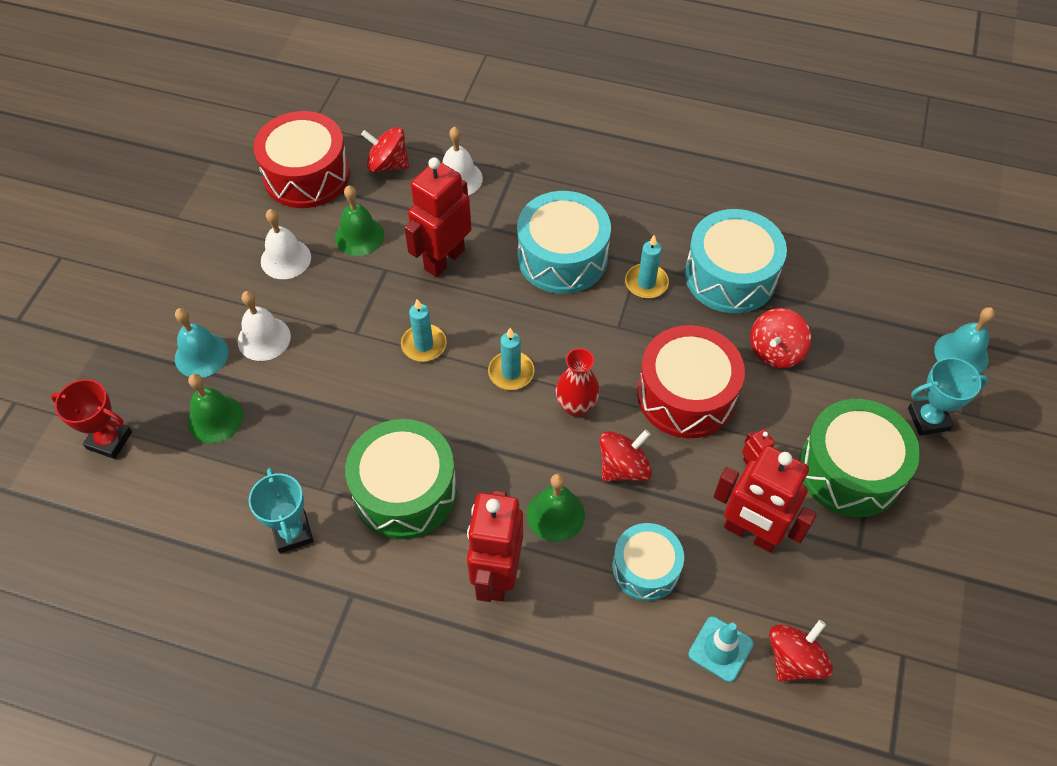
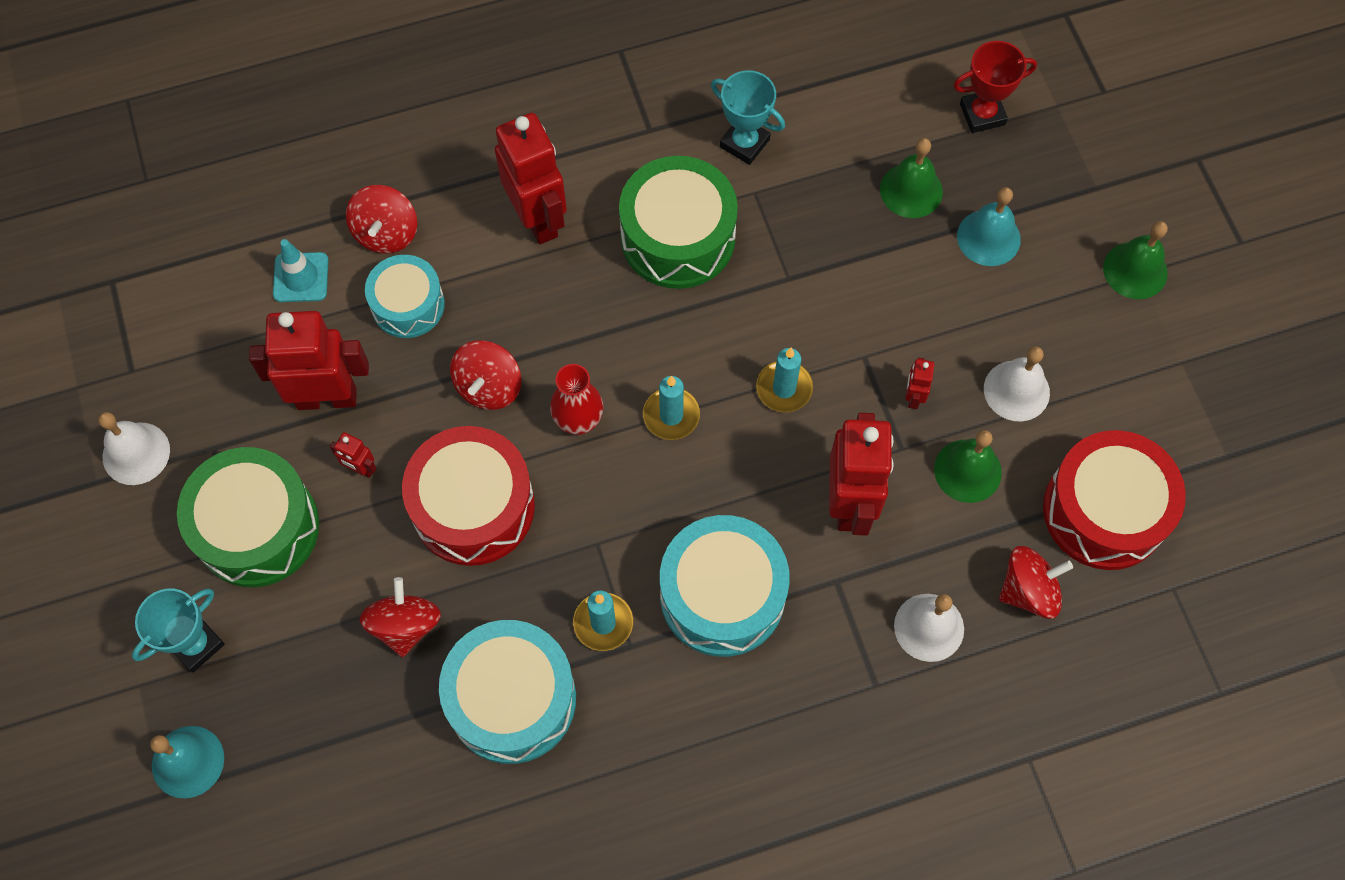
camera: 145 degrees right, 10 degrees up
(264, 338) = (947, 292): white bell -> white bell (136, 453)
(349, 292) = (913, 397): none -> red robot
(555, 514) = (523, 302): green bell -> green bell (1135, 270)
(794, 659) = (230, 308): red spinning top -> red spinning top (386, 233)

